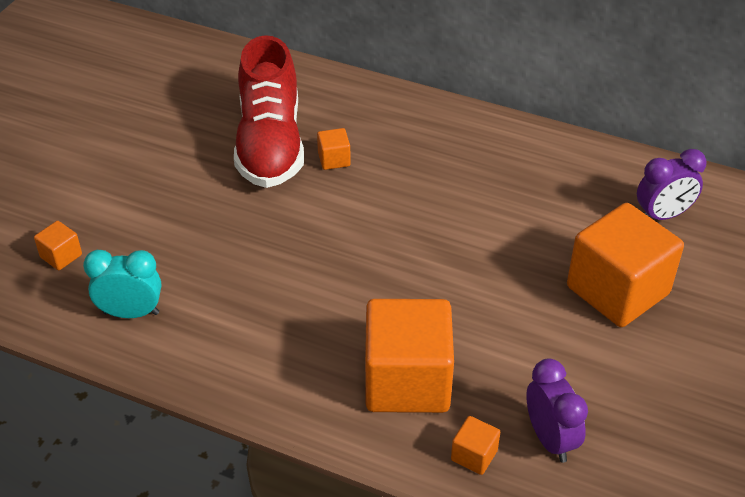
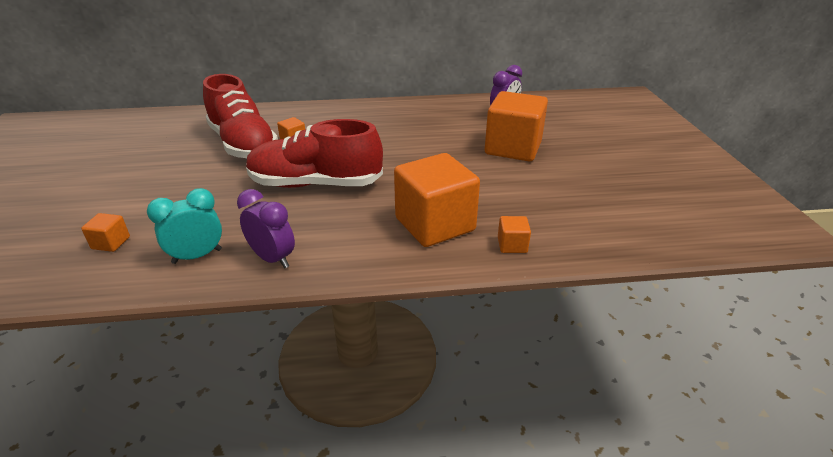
camera: 30 degrees left, 10 degrees down
(313, 252) = (315, 184): none -> red shoe
(550, 439) = (547, 221): purple clock -> purple clock (272, 259)

